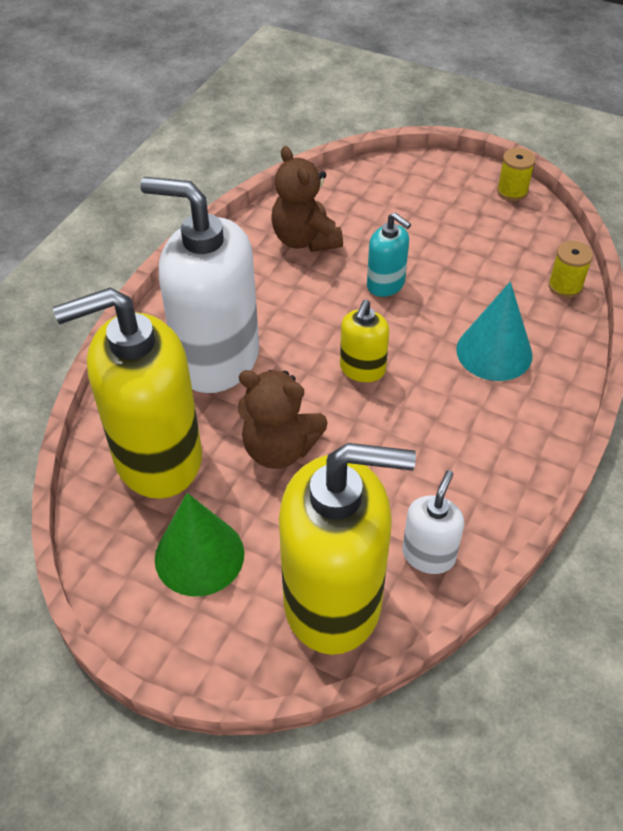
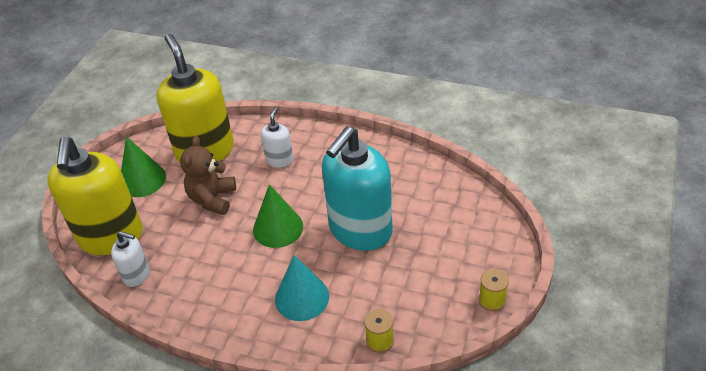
camera: 85 degrees right, 5 degrees down
(217, 359) = (279, 160): white soap dispenser -> white soap dispenser, size x0.46
(305, 240) = (397, 182): brown teddy bear -> none
(362, 369) = (278, 228): yellow soap dispenser -> green cone
(386, 284) = (360, 230): turquoise soap dispenser -> turquoise soap dispenser, size x2.17

